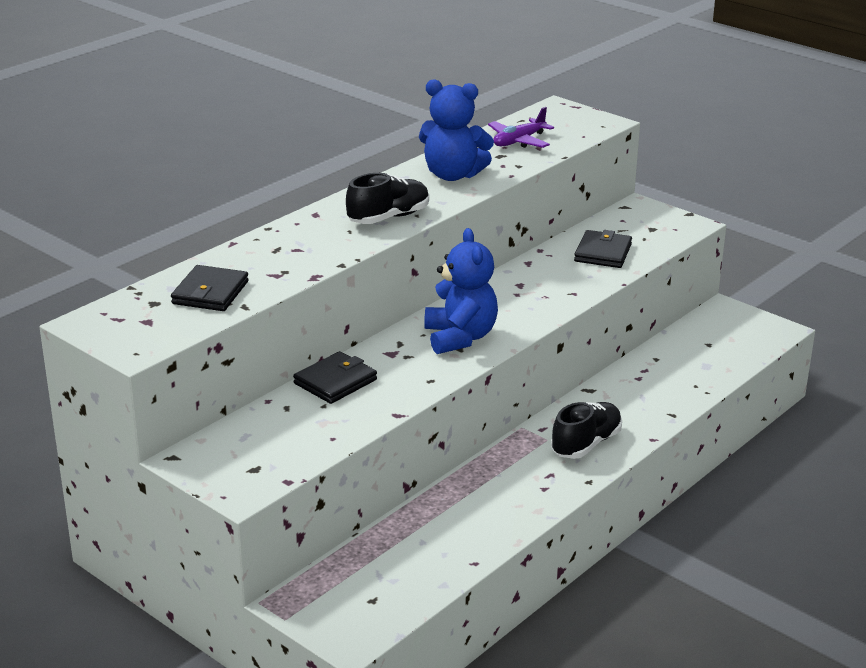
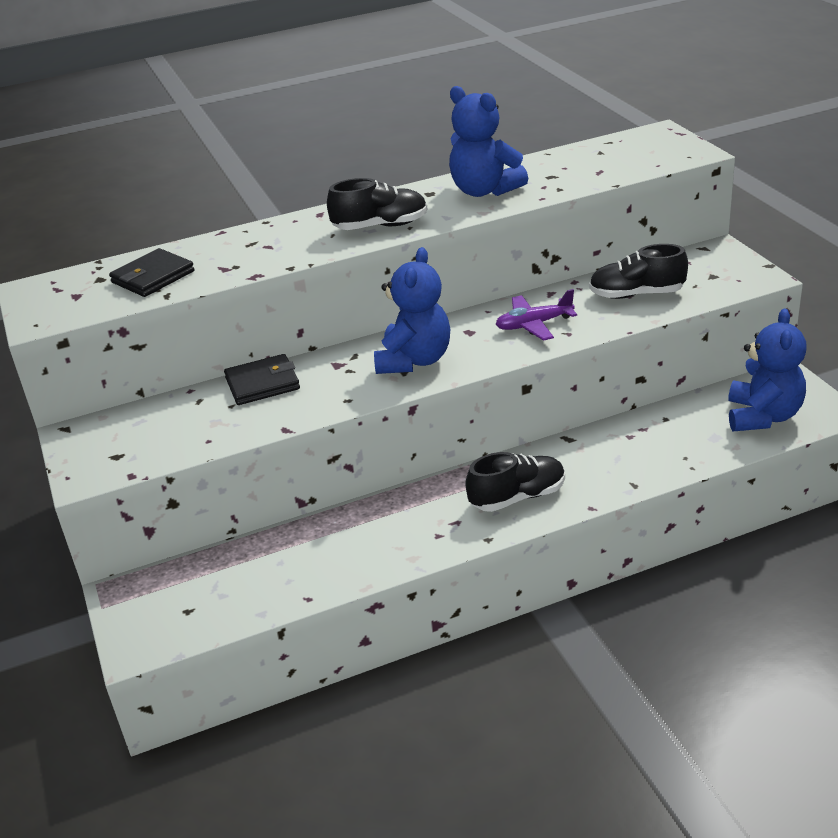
camera: 30 degrees right, 5 degrees up
(519, 141) = (584, 163): purple plane -> purple plane (533, 325)
(603, 253) = (636, 294): black wallet -> black shoe
(731, 342) = (763, 416): none -> blue teddy bear

